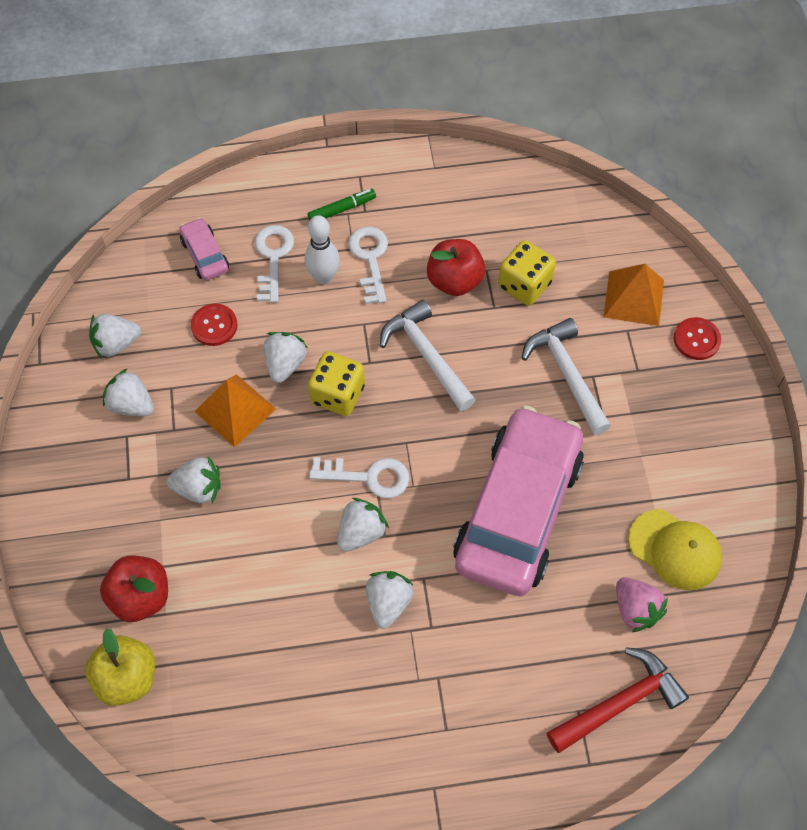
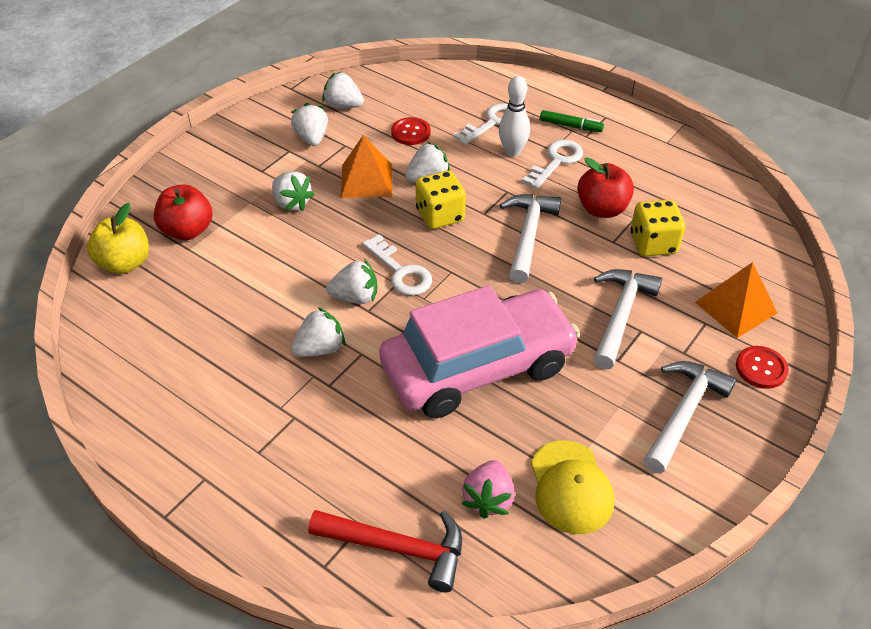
camera: 45 degrees right, 15 degrees down
(205, 255) = (451, 97): pink car -> none
(685, 423) = (683, 413): none -> white hammer

